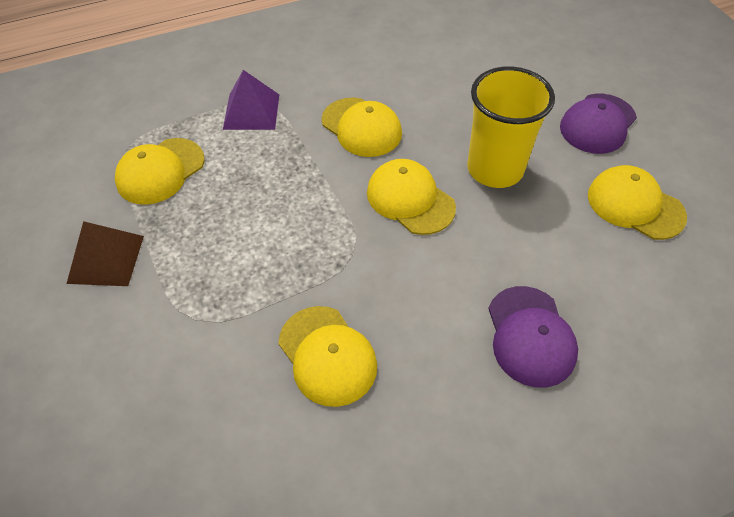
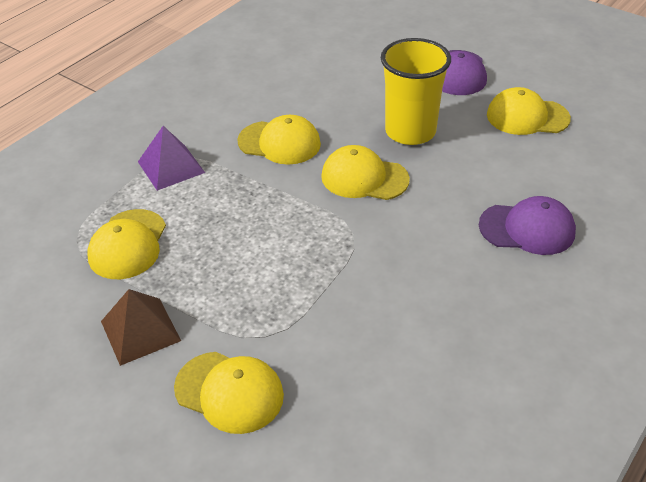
camera: 30 degrees left, 10 degrees down
(327, 355) = (395, 309): yellow cap -> yellow cap (229, 392)
(530, 336) = (527, 229): purple cap -> purple cap turned 45 degrees counterclockwise

